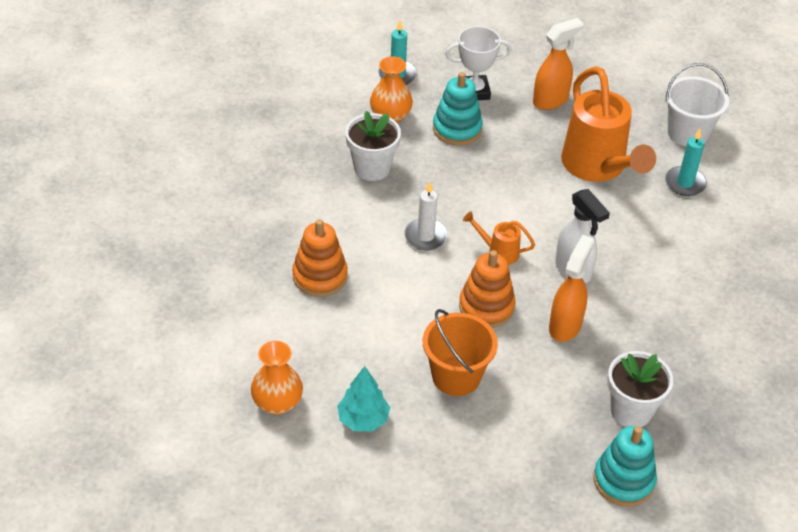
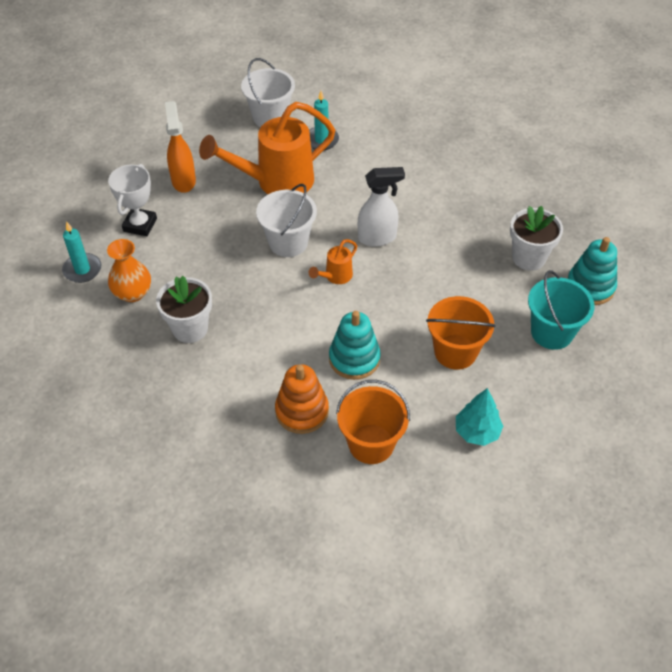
camera: 65 degrees left, 5 degrees up
(277, 403) = (435, 491): orange vase -> none
(308, 338) = (371, 444): none -> orange bucket
(425, 236) = (293, 319): white candle -> none
(457, 129) = (178, 252): turquoise stacking toy -> turquoise stacking toy (354, 359)
(486, 307) = (391, 306): orange stacking toy -> none
(521, 202) = (288, 242): none -> white bucket
(532, 456) = (551, 332): none -> turquoise bucket
(565, 326) = (432, 264): orange spray bottle -> none
(597, 167) = (276, 182): orange watering can -> orange watering can turned 150 degrees clockwise

